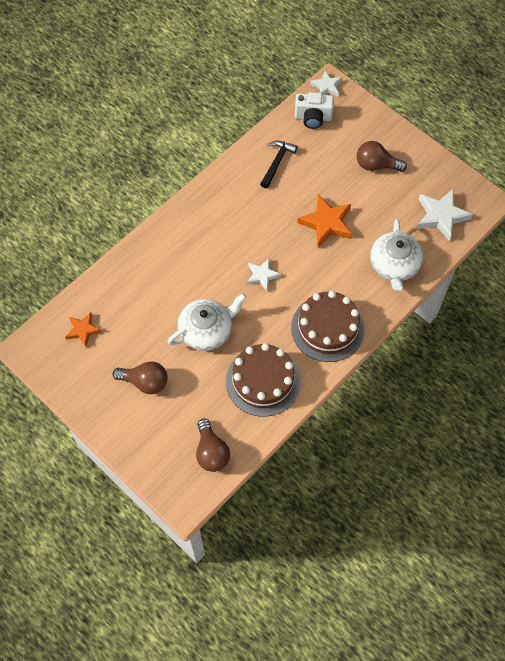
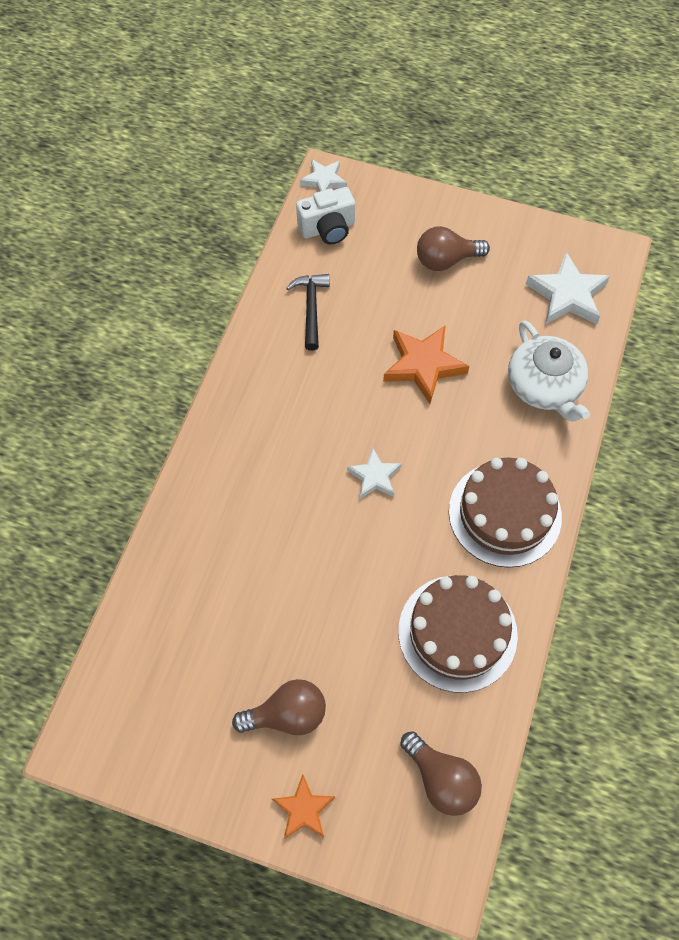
camera: 25 degrees left, 0 degrees up
(83, 330) = (152, 676): orange star -> orange star (303, 809)
(207, 330) = (338, 592): white teapot -> none

